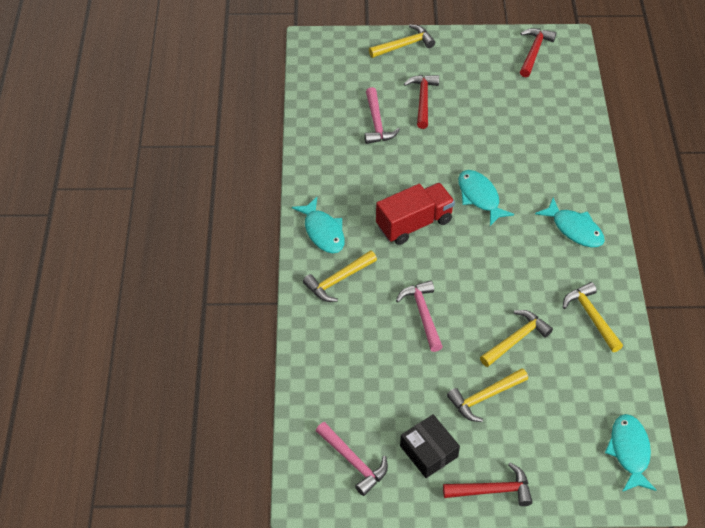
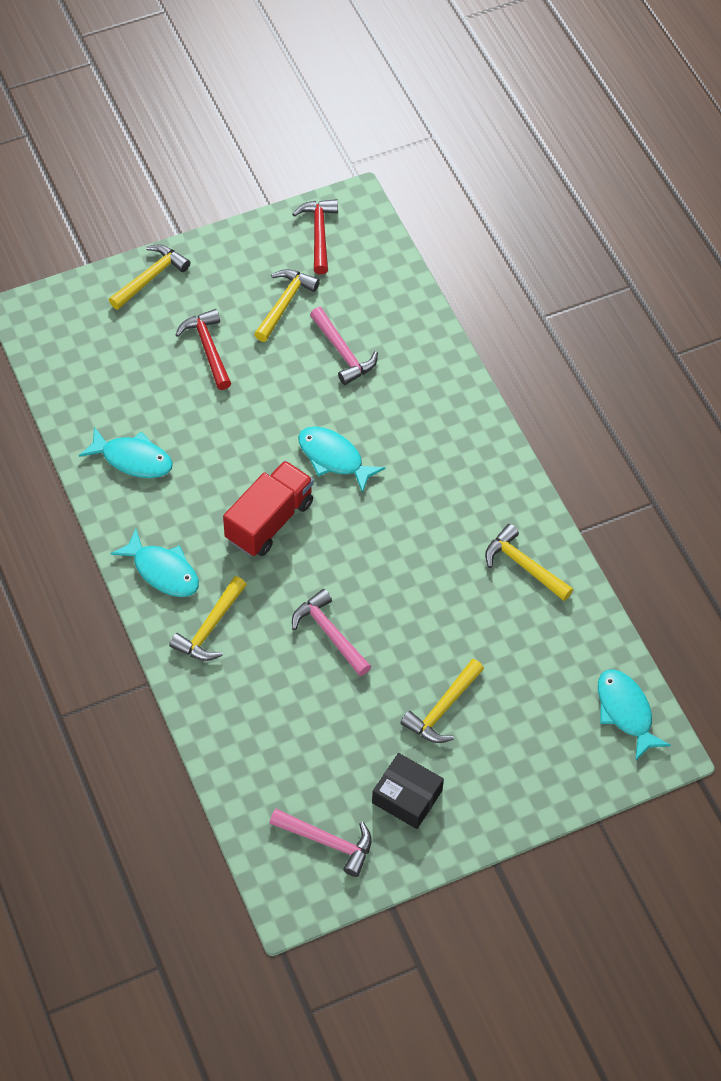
camera: 25 degrees left, 5 degrees up
(377, 123) = (164, 400): pink hammer -> pink hammer (343, 352)
(492, 490) = (495, 814): red hammer -> none
(516, 339) = (450, 625): yellow hammer -> yellow hammer (284, 304)
(574, 229) = (462, 461): turquoise fish -> turquoise fish (132, 459)

